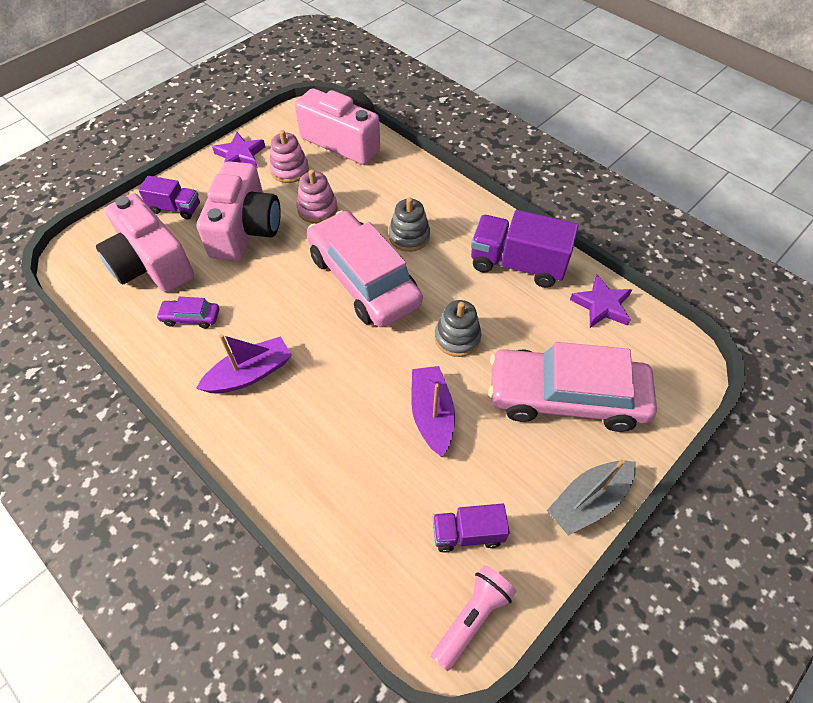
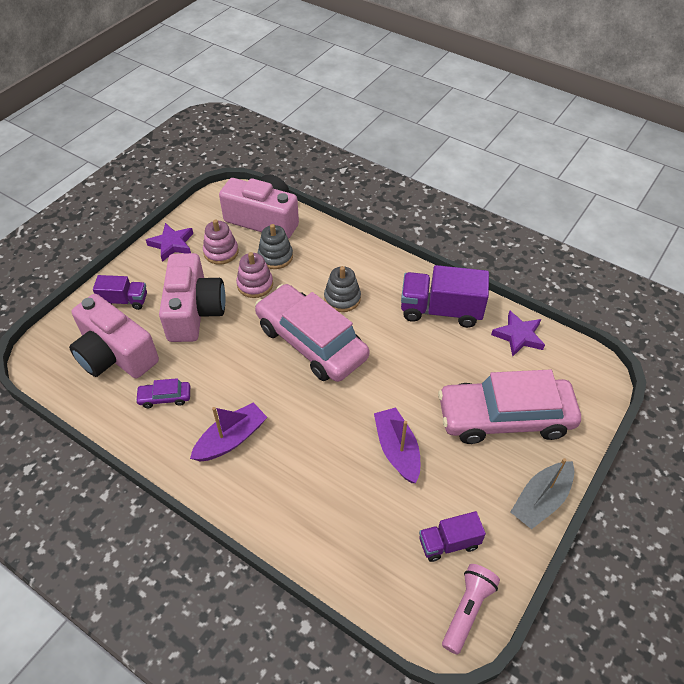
camera: 10 degrees left, 5 degrees down
(457, 338) = (403, 381): grey stacking toy -> grey stacking toy (275, 257)

